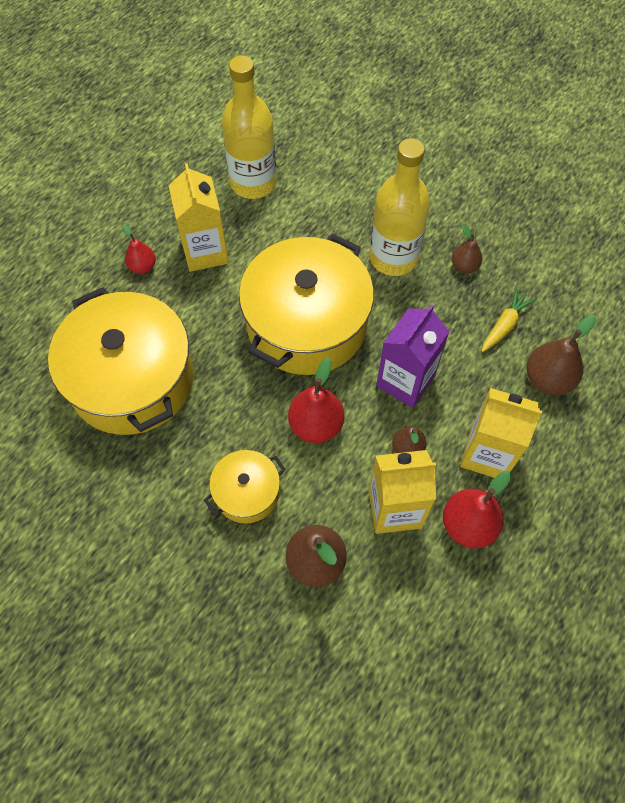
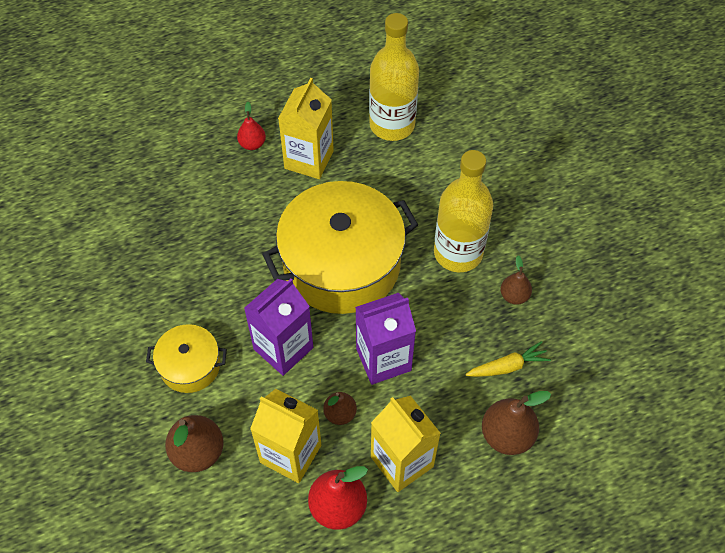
camera: 35 degrees right, 5 degrees down
(132, 379) = (176, 226): yellow pot -> none
(316, 425) = (283, 348): red pear -> purple carton

